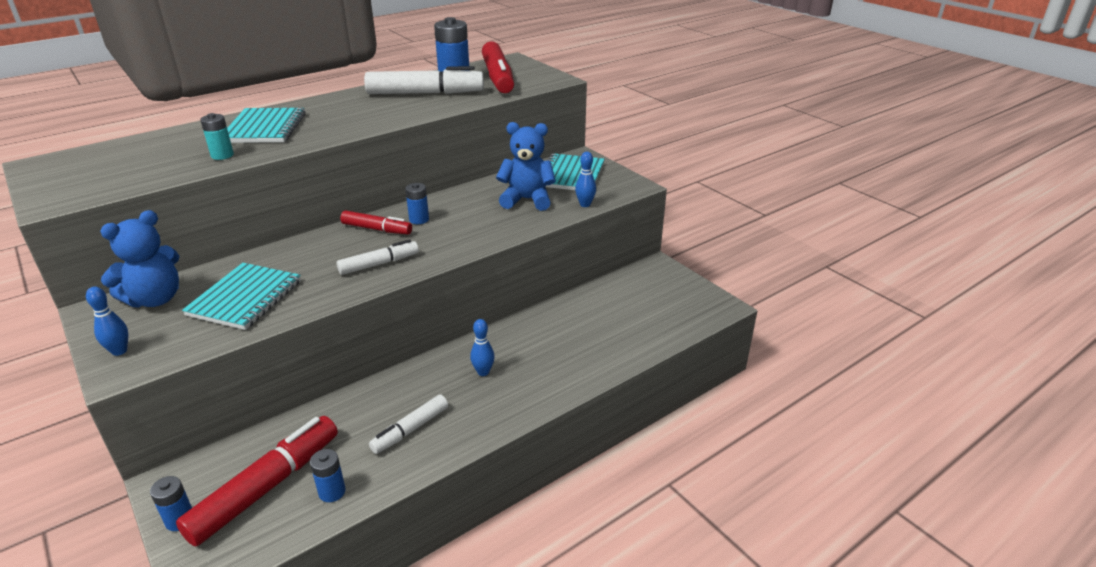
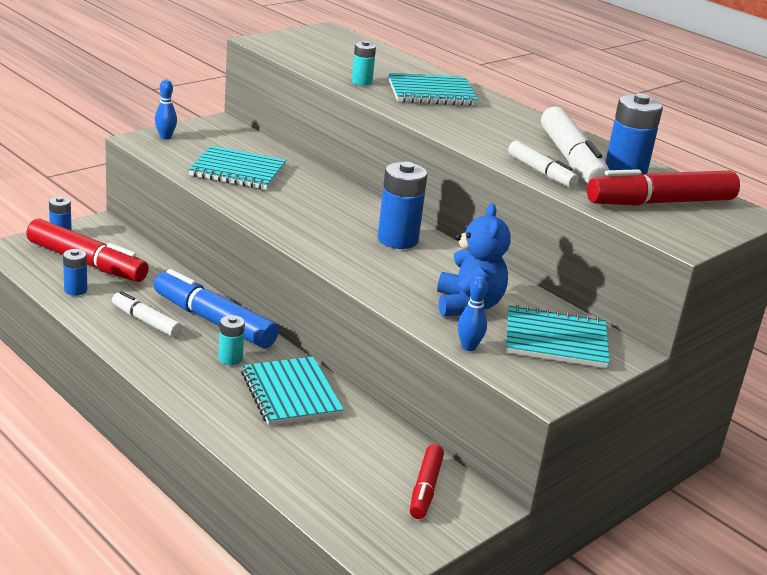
camera: 80 degrees right, 5 degrees down
(155, 299) = (236, 139): blue teddy bear -> none
(377, 229) = (371, 219): red marker -> red marker (425, 488)
(379, 264) = (300, 223): white marker -> white marker (541, 172)
(417, 382) = (214, 321): none -> blue marker
(419, 219) = (397, 240): blue battery -> blue battery, size x1.79
(483, 372) = (230, 359): blue bowling pin -> turquoise battery
(537, 339) = (290, 394): none -> turquoise notebook

